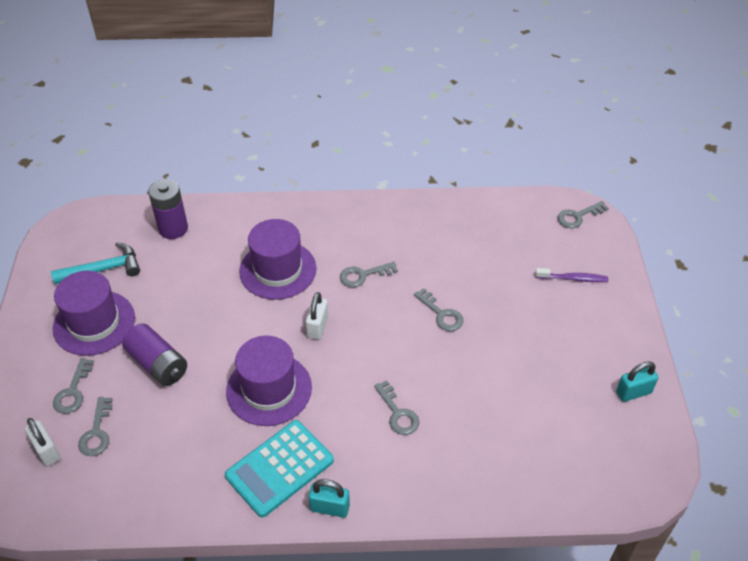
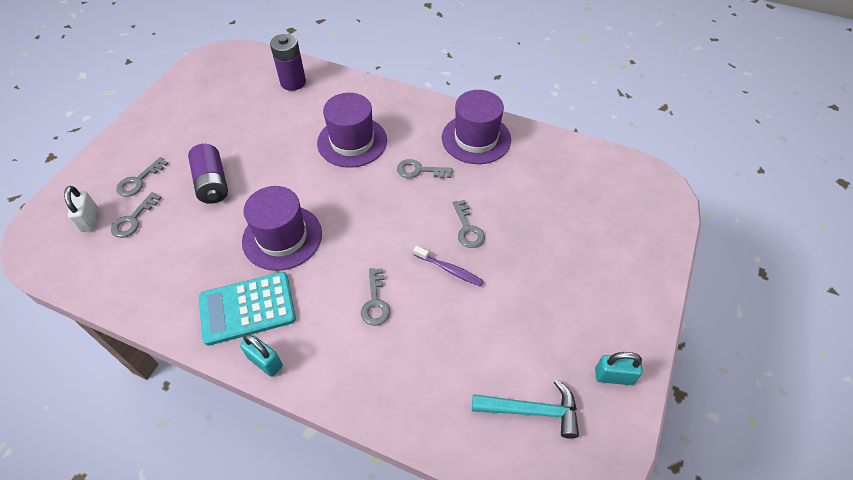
camera: 25 degrees right, 5 degrees up
(94, 323) = (189, 134): purple hat -> purple hat (476, 138)
(104, 269) = (223, 96): turquoise hammer -> turquoise hammer (532, 411)
(317, 327) = (354, 200): white padlock -> none
(573, 278) = (612, 242): purple toothbrush -> purple toothbrush (449, 270)
(578, 216) = (649, 186): grey key -> none

